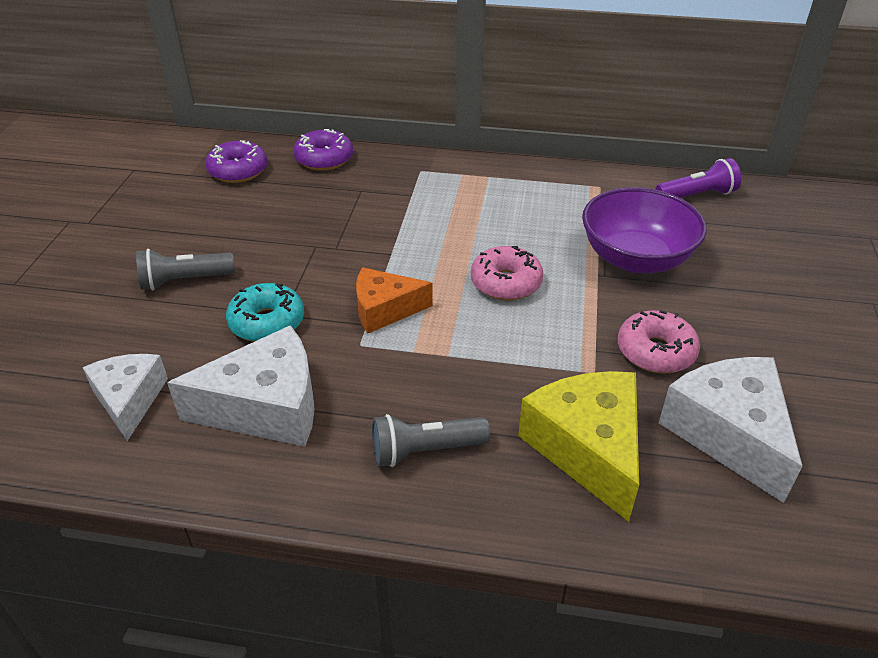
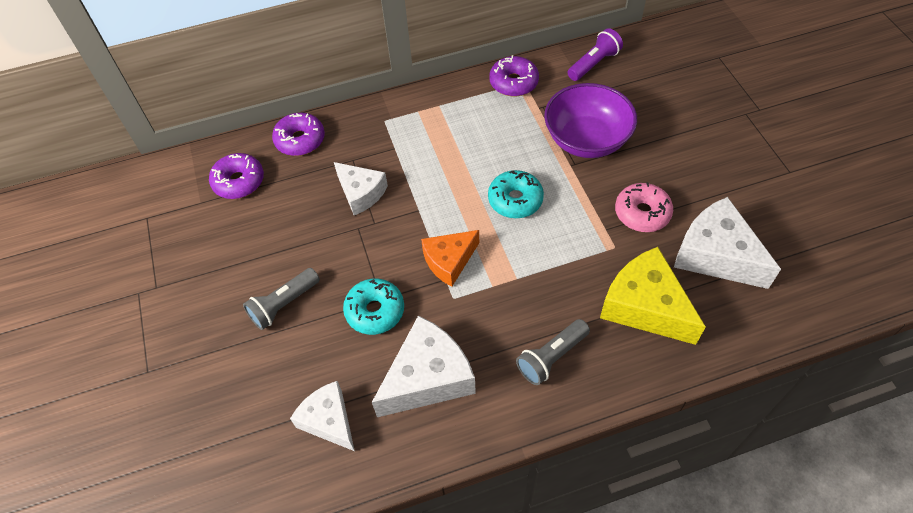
camera: 25 degrees left, 15 degrees up
(344, 219) = (361, 193): none -> white cheese
(506, 283) = (515, 200): pink donut -> turquoise donut
(587, 183) = (513, 82): none -> purple donut

